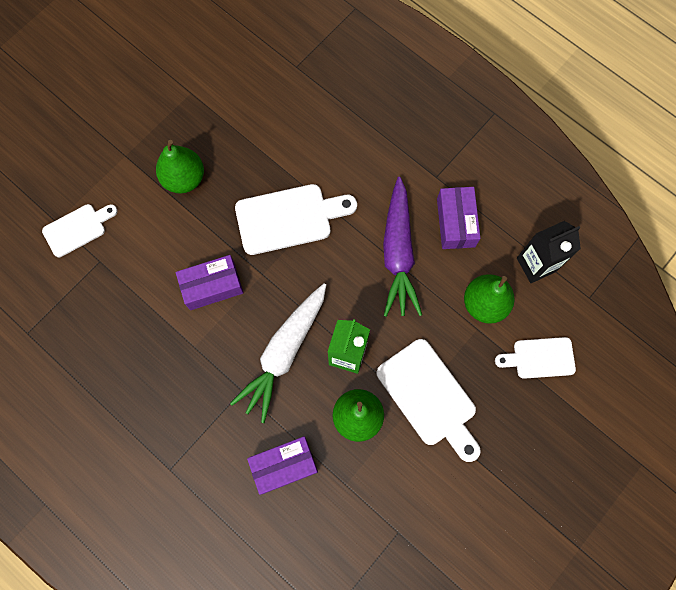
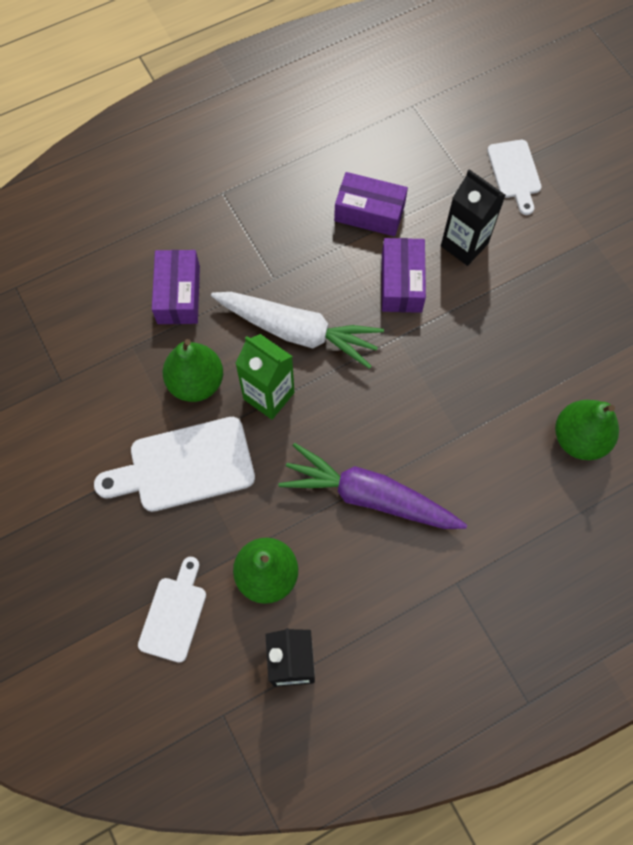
camera: 110 degrees right, 5 degrees down
(160, 248) = (464, 245): none -> black carton
(184, 178) = (544, 290): green pear -> green pear (579, 438)
(284, 352) = (297, 332): white carrot -> white carrot turned 150 degrees clockwise
(289, 218) = (457, 387): white cutting board -> none
(455, 222) = (385, 582): purple box -> purple box (369, 213)

